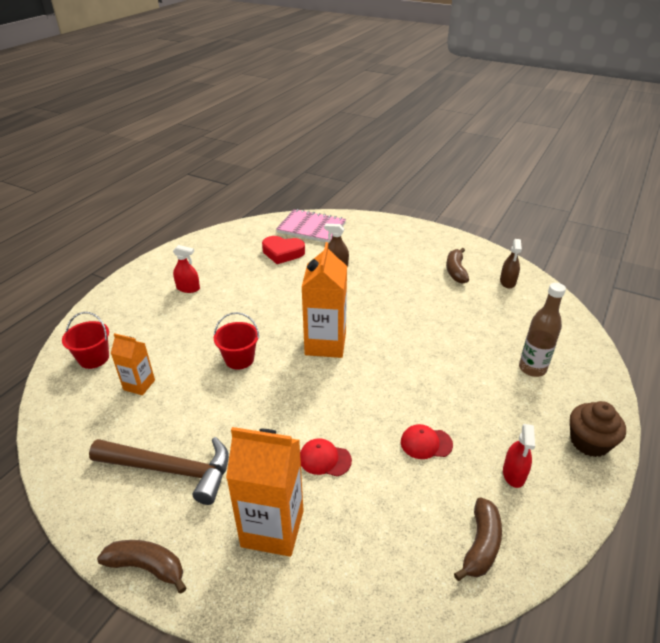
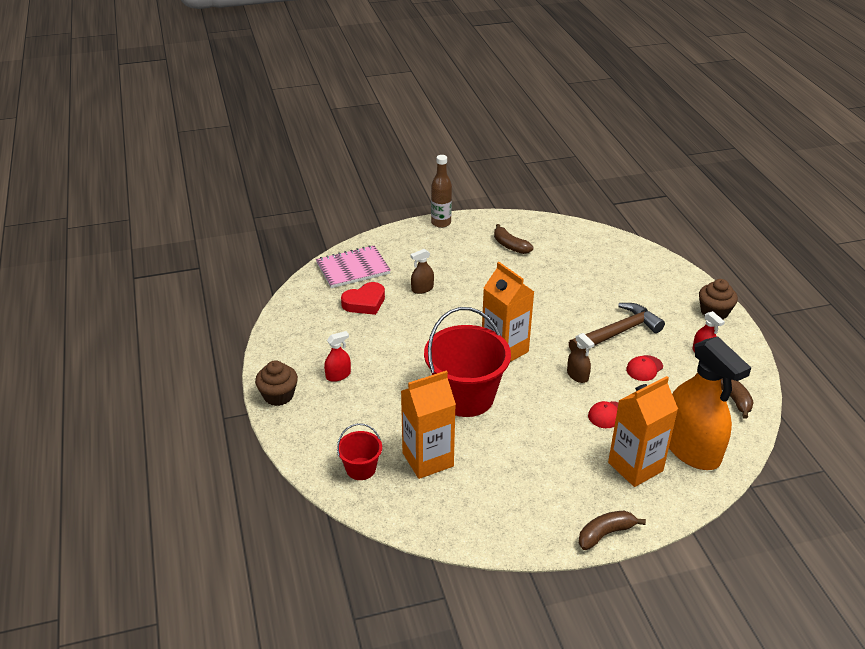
camera: 45 degrees left, 0 degrees up
(136, 278) = (278, 395): none -> brown cupcake
(139, 385) = (427, 459): orange carton -> orange carton, size x1.79
(171, 470) = (536, 485): brown hammer -> brown hammer (617, 333)
(239, 359) = (465, 397): red bucket -> red bucket, size x2.04
(353, 560) = (691, 448): none -> orange spray bottle
(507, 282) = (552, 235): brown spray bottle -> brown spray bottle (577, 375)
(532, 369) = (639, 287): brown bottle -> brown bottle (441, 223)

